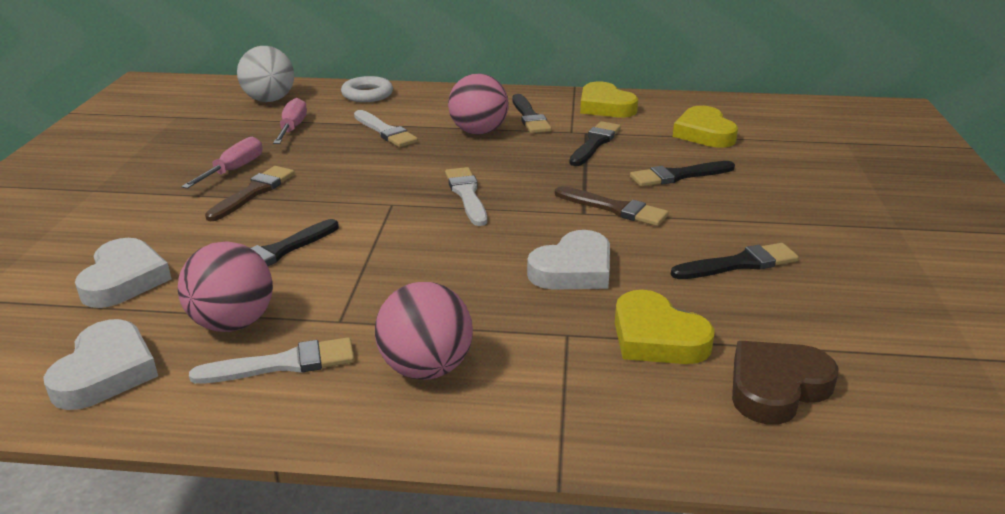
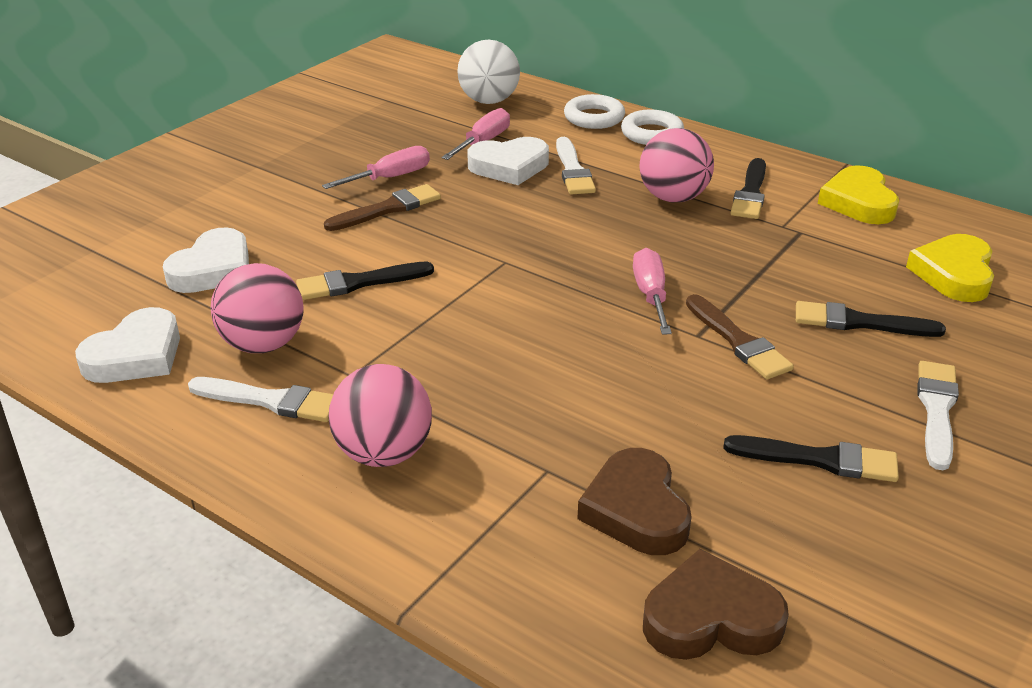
camera: 30 degrees right, 5 degrees up
(422, 96) = (652, 134): none -> white ring
(466, 194) = (590, 273): white brush -> white brush (936, 410)
(525, 197) = (650, 295): none -> pink screwdriver
(573, 270) = (621, 400): white heart -> white heart (509, 166)
(595, 143) = (796, 249): black brush -> none
(657, 337) = (636, 510): yellow heart -> brown heart

